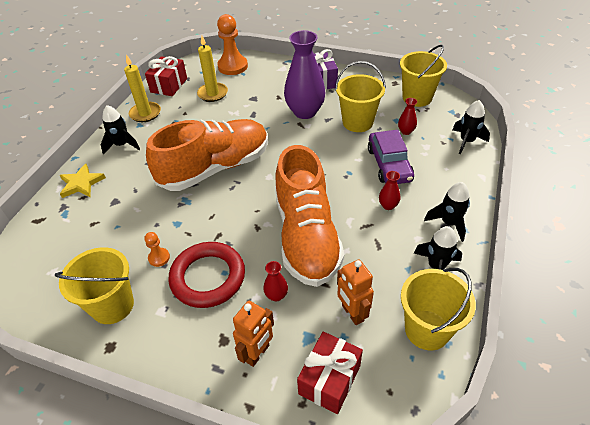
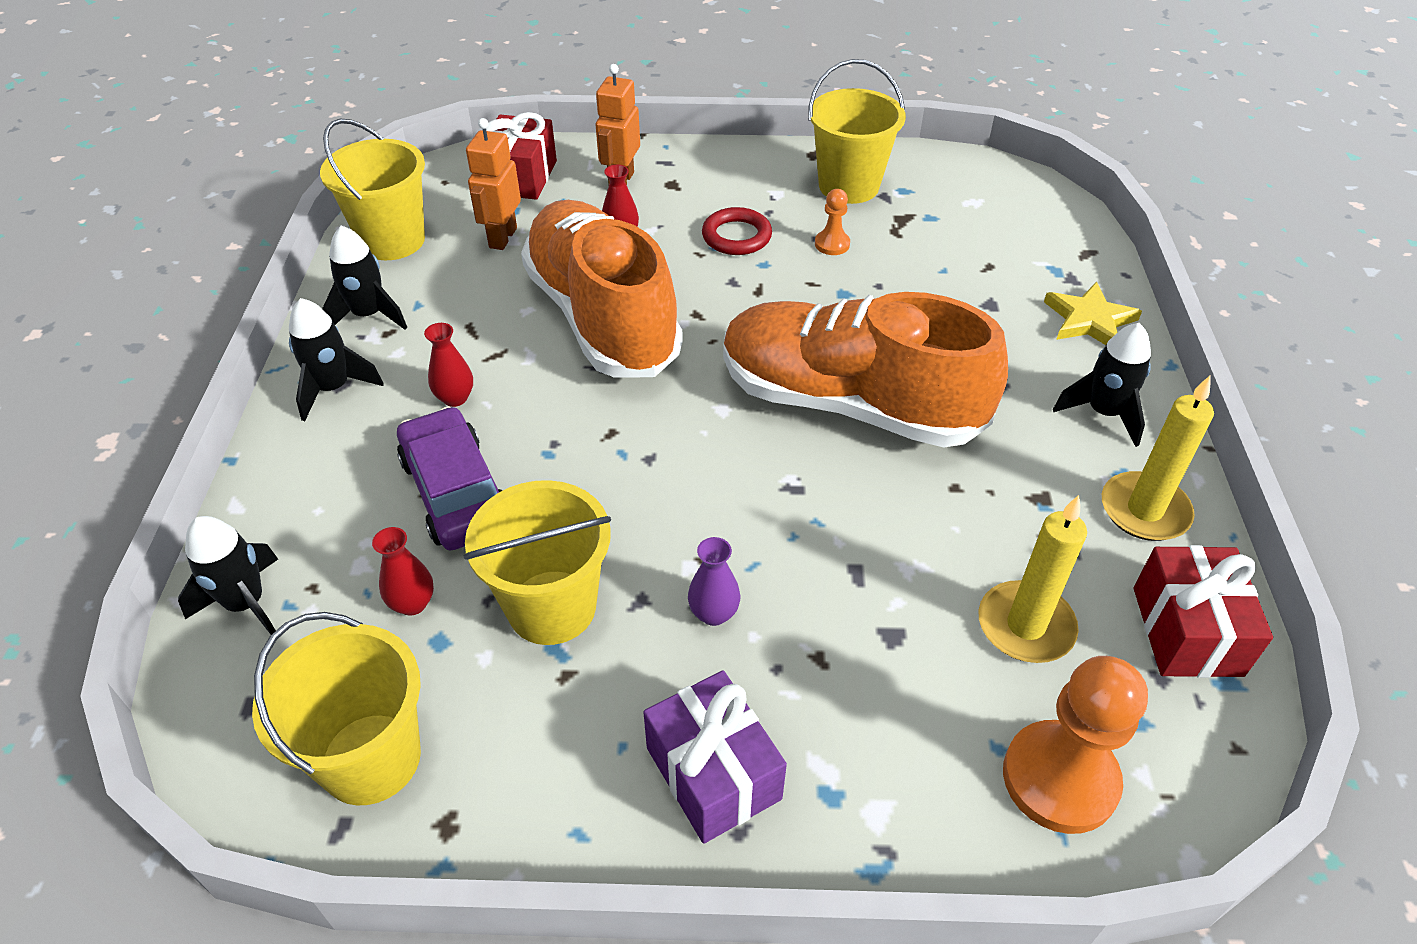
camera: 160 degrees right, 0 degrees up
(208, 277) = (736, 236): red ring -> red ring, size x0.58
(215, 168) = (849, 403): orange shoe -> orange shoe turned 75 degrees clockwise
(305, 112) = (714, 613): purple vase -> purple vase, size x0.43
(352, 313) = (502, 238): orange robot -> orange robot turned 120 degrees counterclockwise

